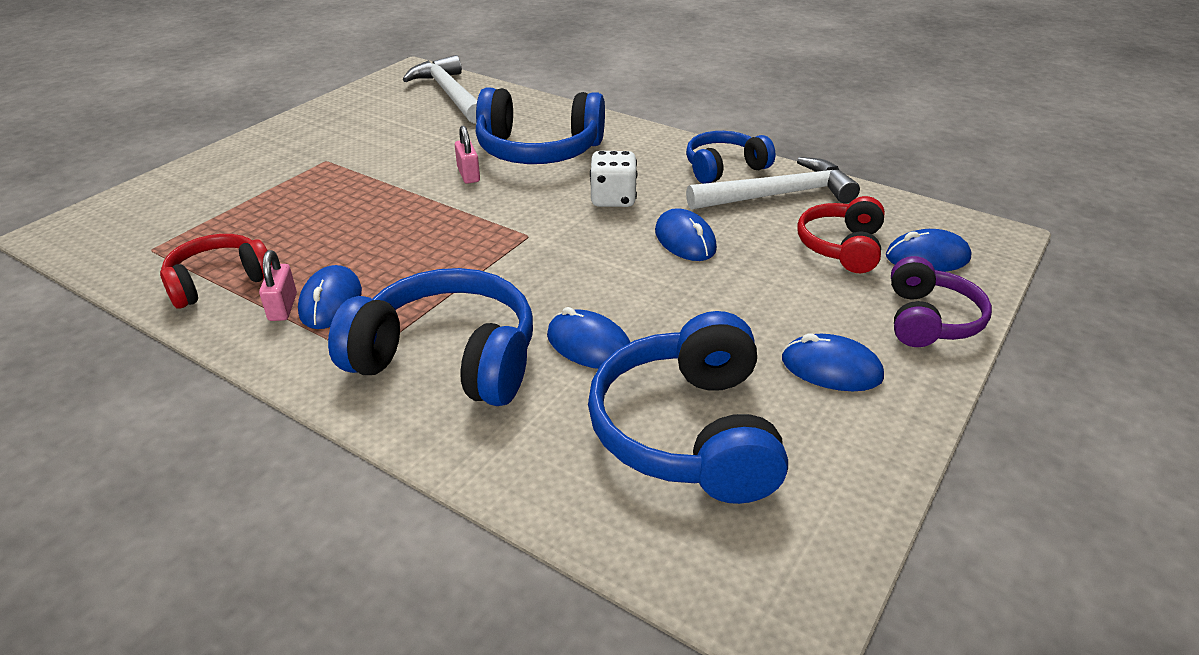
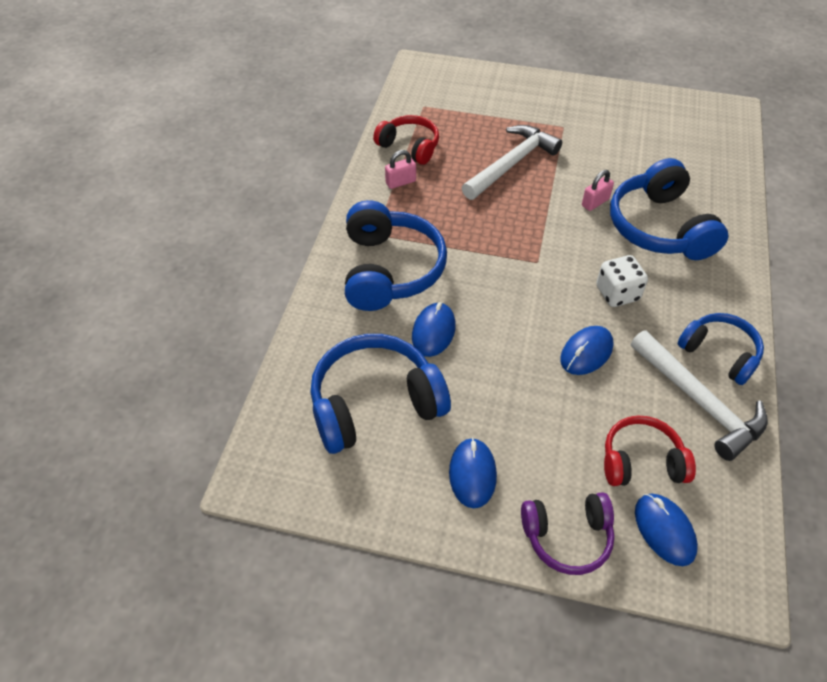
camera: 70 degrees right, 15 degrees up
(331, 302) = (415, 199): blue mouse -> none
(449, 94) = (709, 145): white hammer -> white hammer (511, 164)

